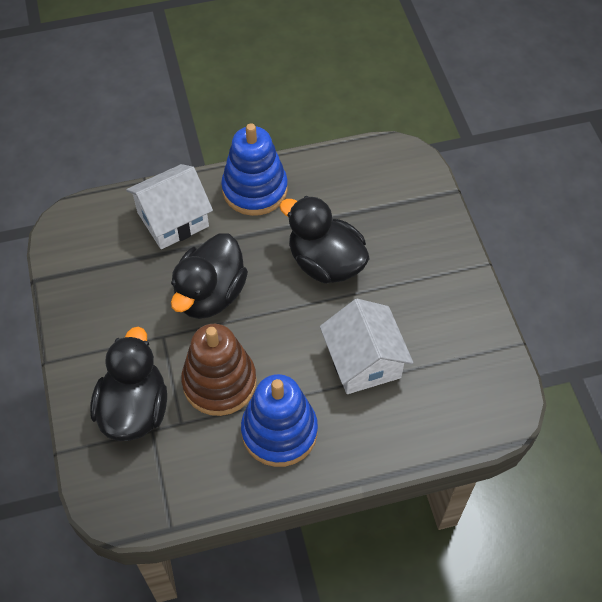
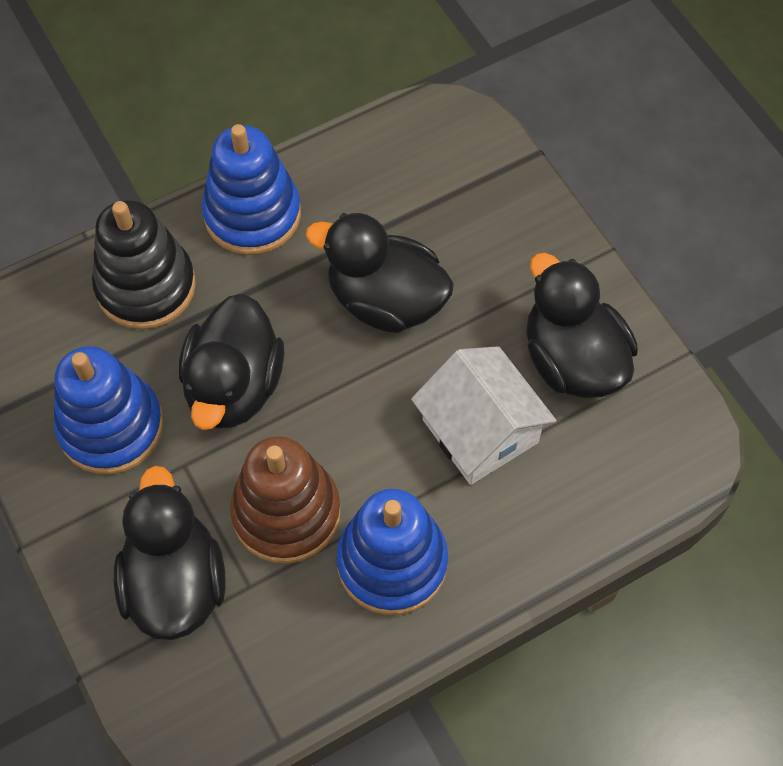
camera: 15 degrees left, 5 degrees up
(124, 301) = (111, 427): none -> blue stacking toy
(173, 219) = (146, 286): white house -> black stacking toy
(440, 329) = (572, 360): none -> black duck

